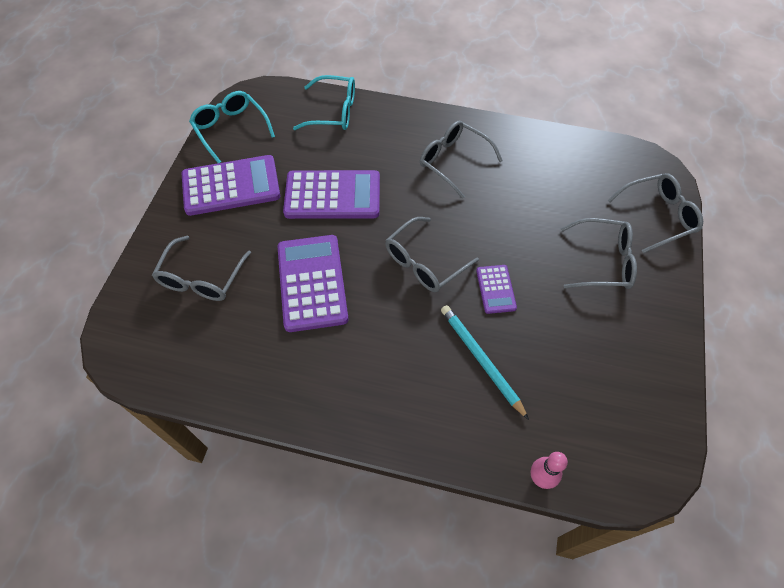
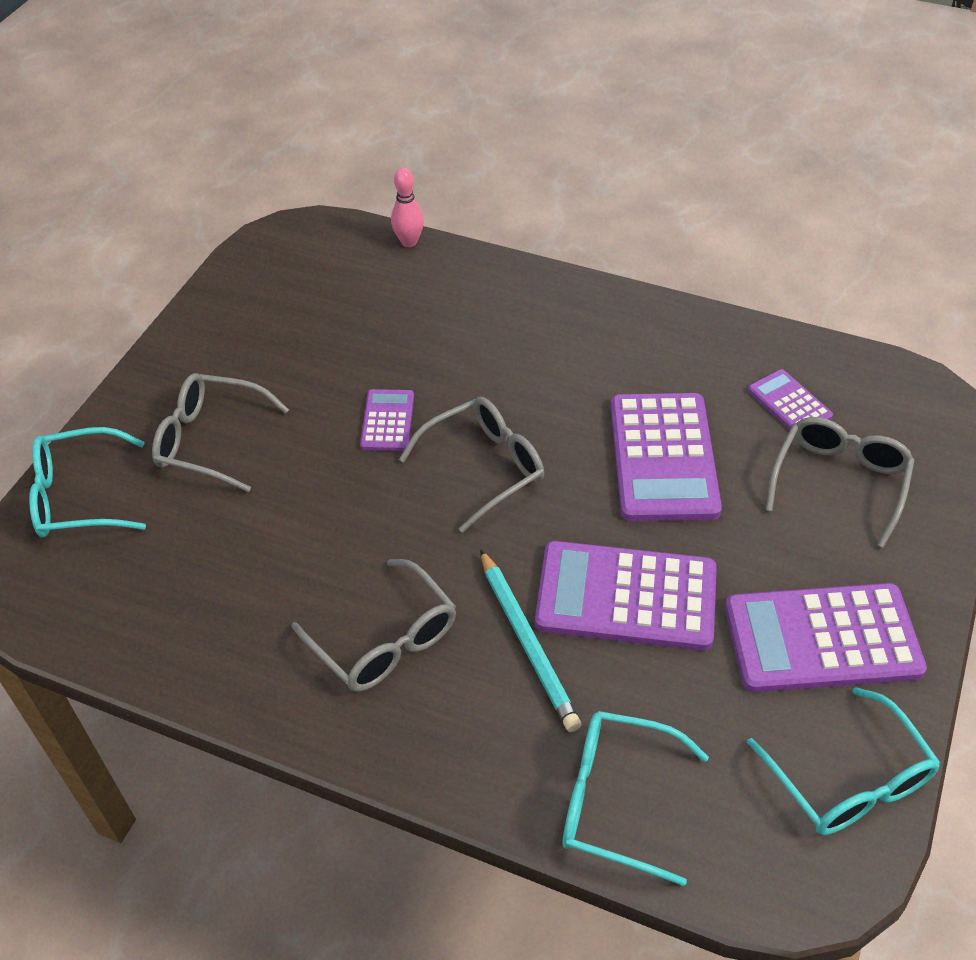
camera: 170 degrees left, 10 degrees down
(223, 336) = (789, 403): none -> purple calculator
(481, 360) = (438, 344): turquoise pencil -> turquoise pencil (528, 642)
(658, 216) = (78, 496): grey glasses -> turquoise glasses

